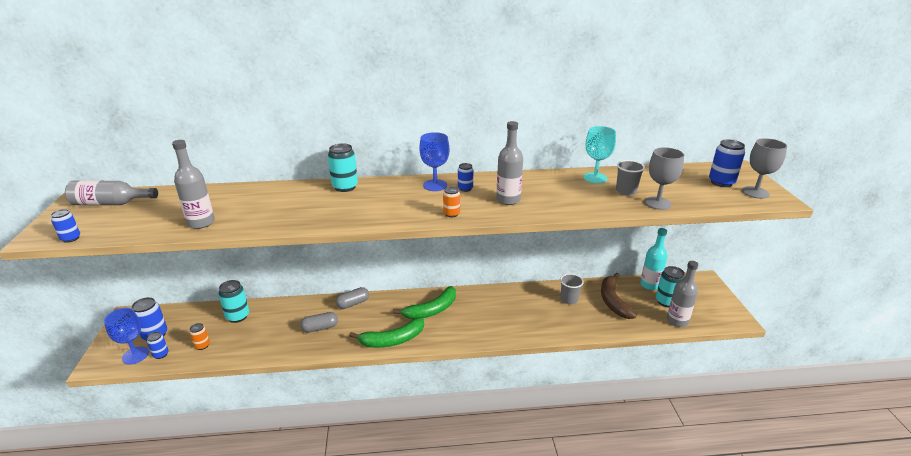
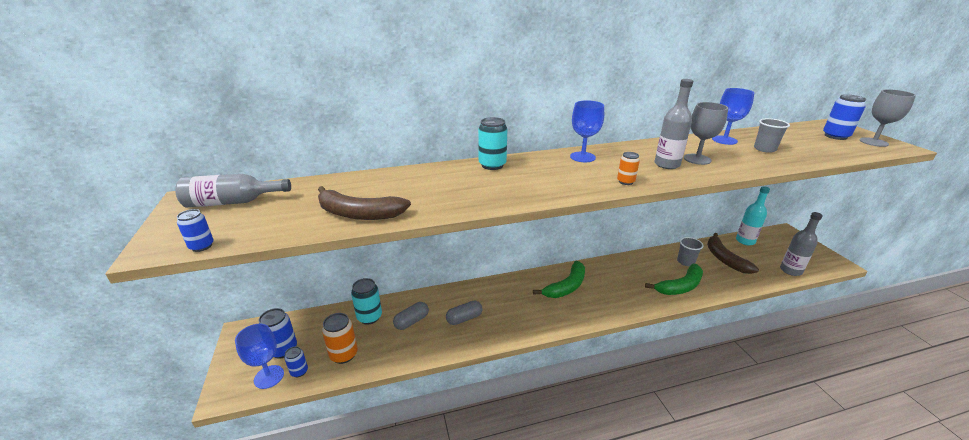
camera: 10 degrees left, 0 degrees up
(201, 223) = (359, 214): grey bottle -> brown banana
(202, 345) = (344, 354): orange can -> orange can, size x1.68
(353, 303) = (485, 289): grey capsule -> grey capsule (411, 321)
(392, 340) = (545, 322): green banana -> green banana (680, 286)
(465, 189) = (615, 158): blue can -> none
(595, 178) = (724, 140): turquoise goblet -> blue goblet
(657, 203) = (804, 157): grey goblet -> grey goblet (697, 159)
(666, 301) = (769, 254): turquoise can -> none

